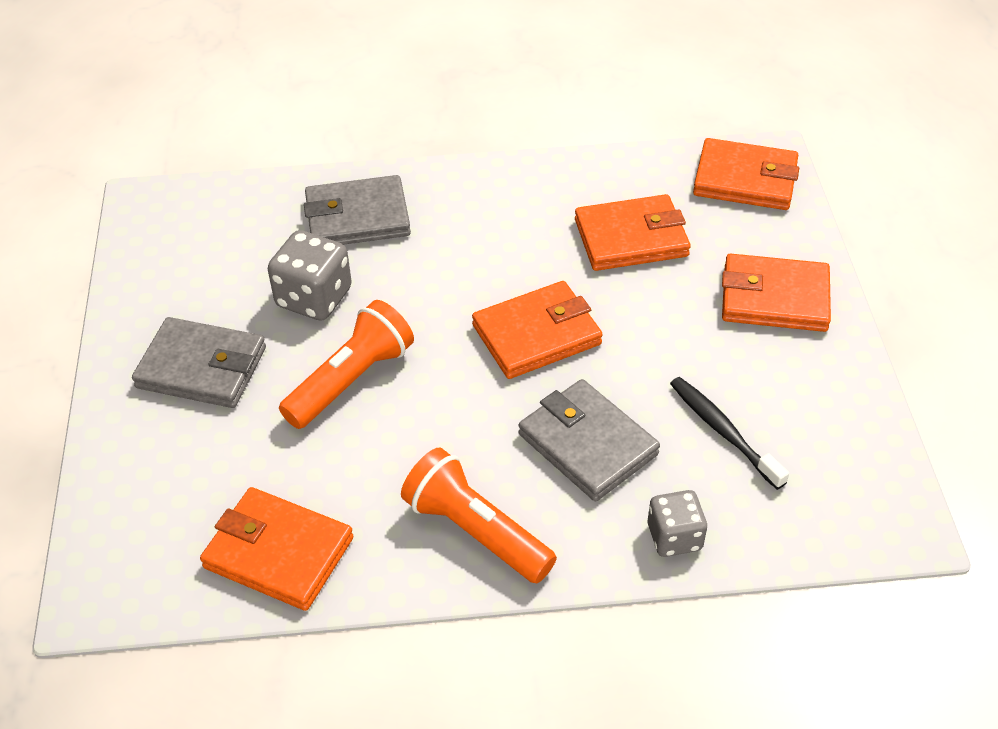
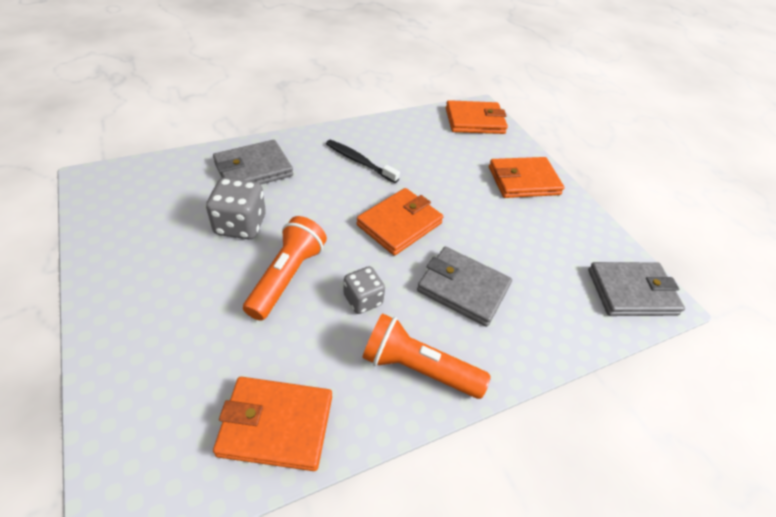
camera: 25 degrees left, 0 degrees up
(202, 367) = (169, 289): grey wallet -> grey wallet (631, 292)
(631, 238) = (429, 159): orange wallet -> none
(674, 537) = (546, 339): grey dice -> grey dice (363, 300)
(723, 431) = (538, 263): black toothbrush -> black toothbrush (359, 161)

